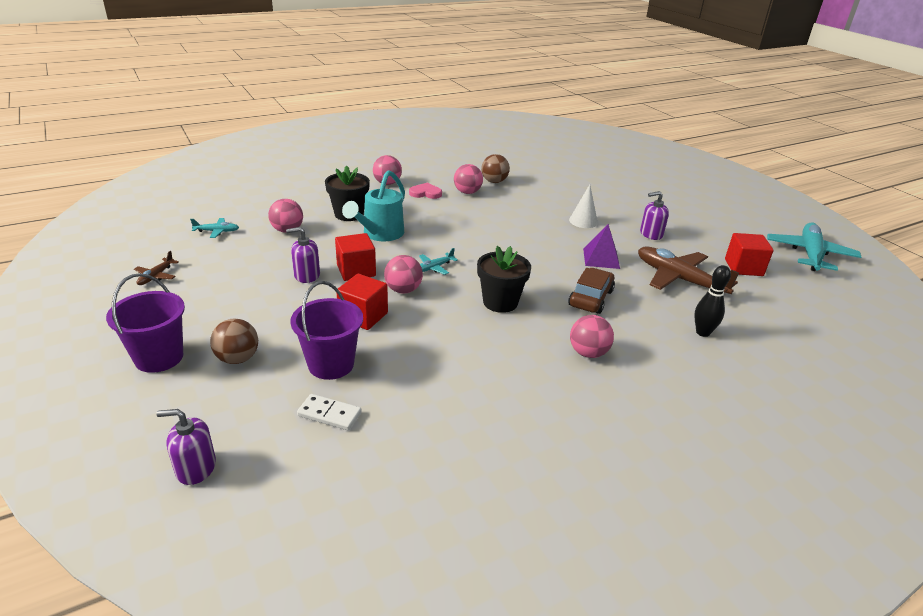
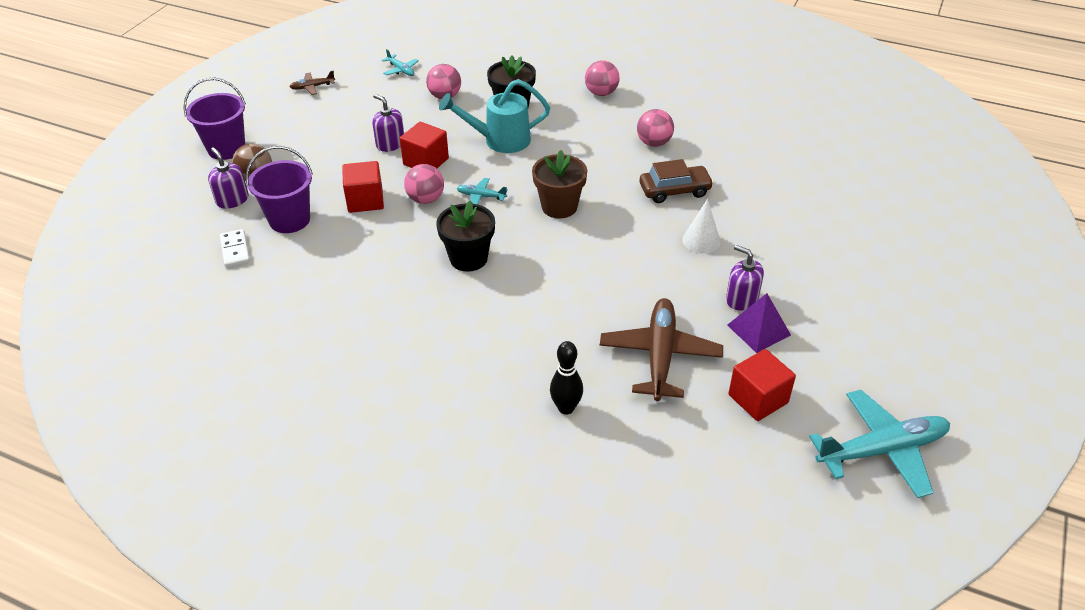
camera: 55 degrees right, 10 degrees up
(196, 468) = (141, 228): purple soap dispenser -> purple soap dispenser (232, 200)
(425, 193) = (614, 122): pink heart -> none
(488, 247) = (559, 207): none -> brown flower pot
(494, 181) = (705, 146): brown ball -> none
(588, 353) = (444, 343): pink ball -> none
(590, 298) = (542, 309): brown car -> brown car (674, 190)
(601, 258) = (632, 285): purple pyramid -> purple pyramid (758, 330)

